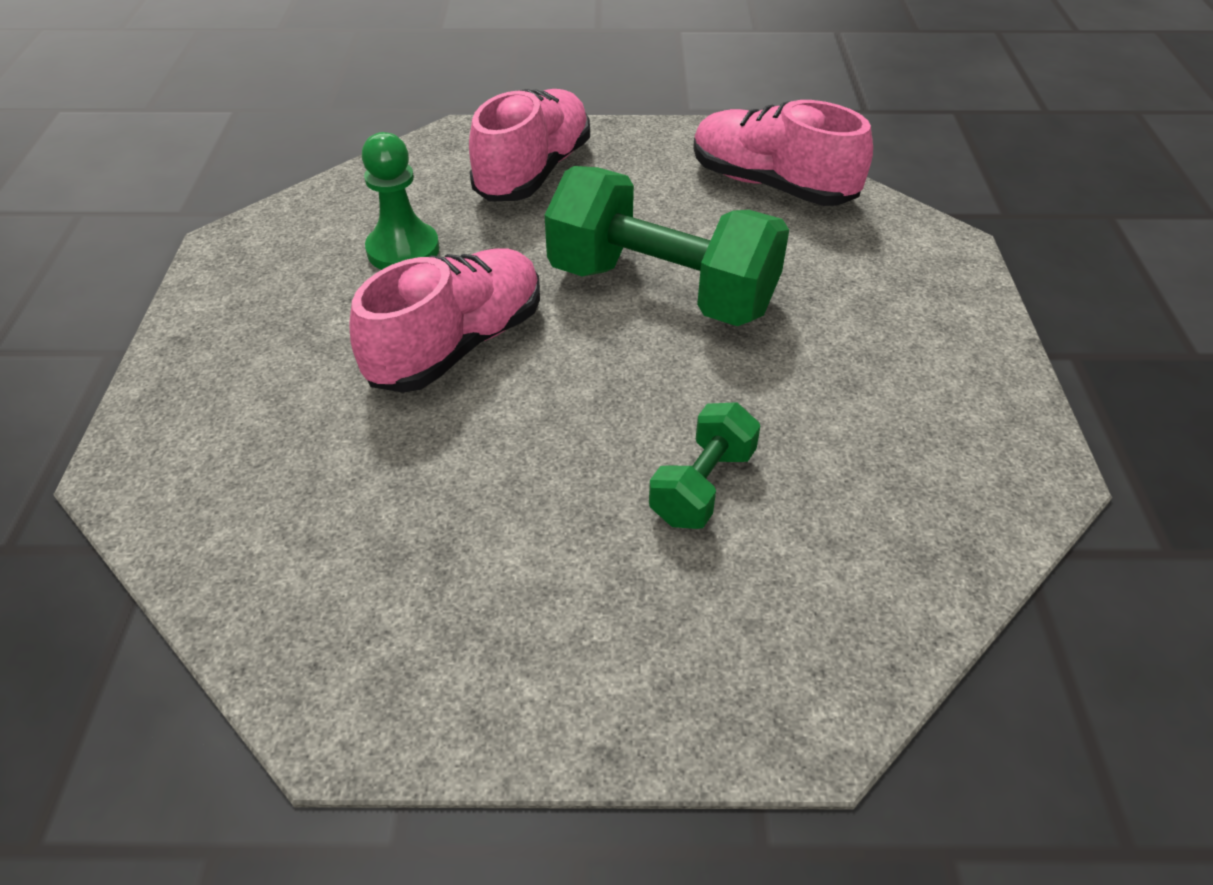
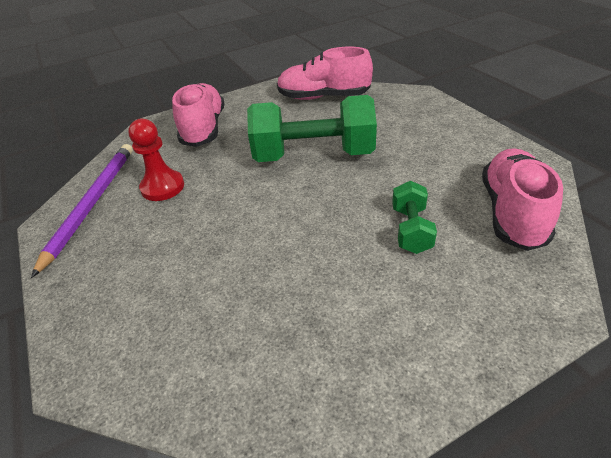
camera: 25 degrees left, 5 degrees down
(294, 237) = (91, 204): none -> purple pencil
(403, 250) = (162, 187): green pawn -> red pawn
(457, 345) = (232, 219): pink shoe -> pink shoe (512, 213)

